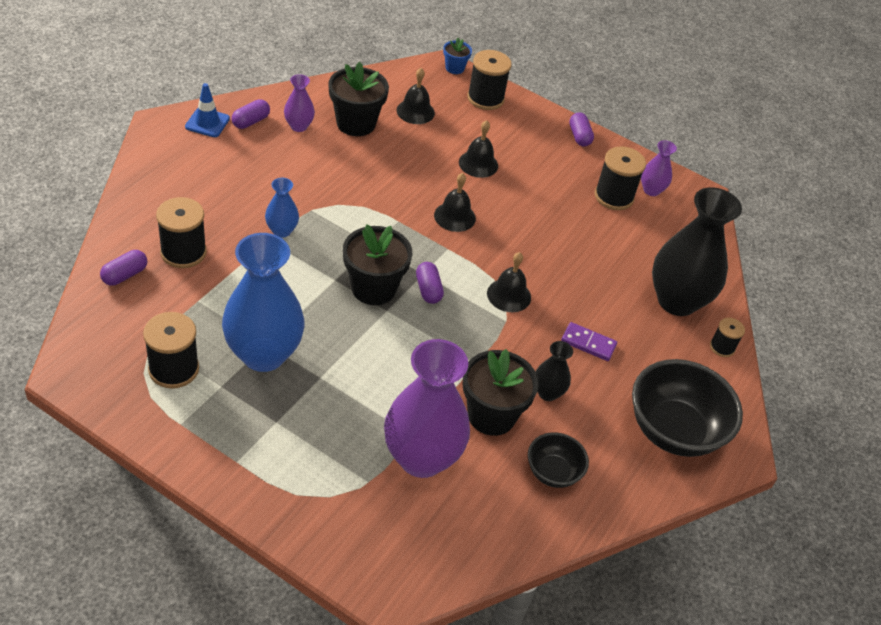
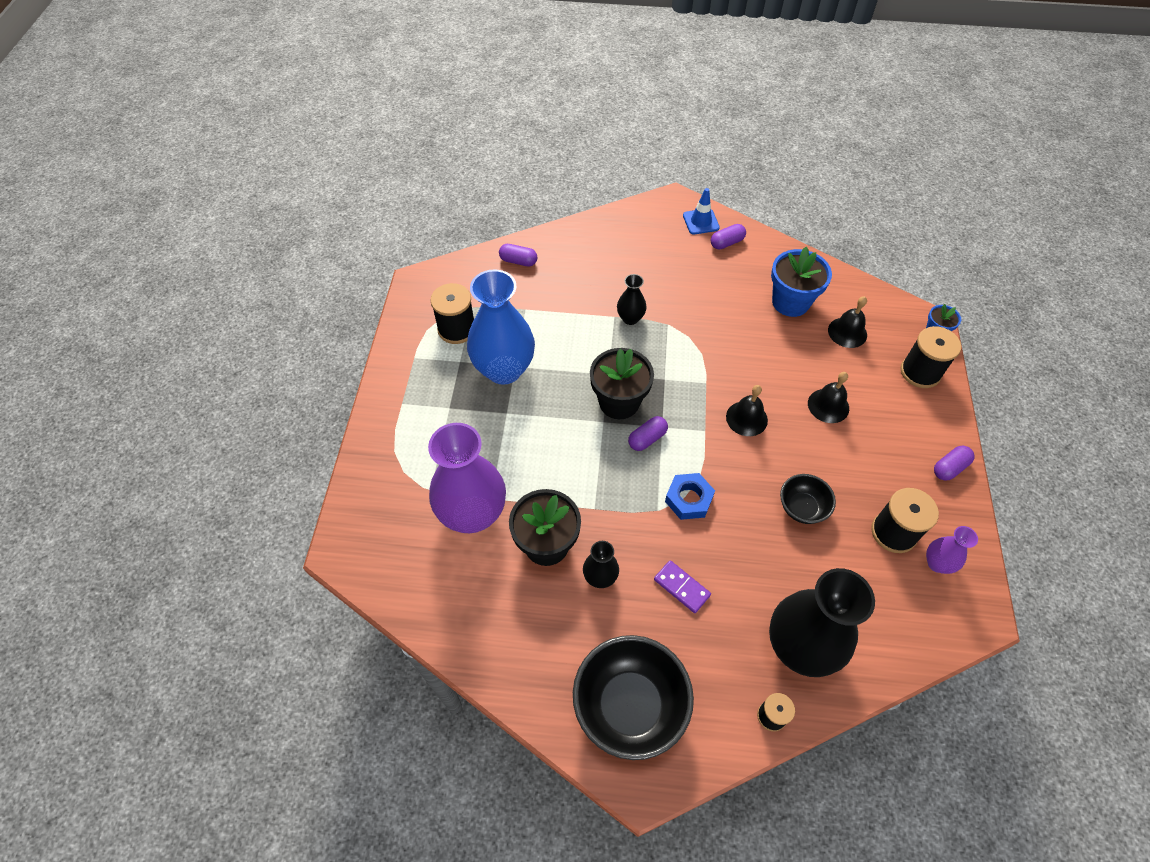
camera: 70 degrees right, 10 degrees up
(183, 252) = (563, 278): black spool -> none
(251, 121) = (726, 243): purple capsule -> purple capsule turned 45 degrees counterclockwise
(281, 231) = (630, 318): blue vase -> black vase
(298, 126) = (750, 271): purple vase -> none
(356, 123) = (790, 302): black flower pot -> blue flower pot
(509, 295) = (688, 499): black bell -> blue nut
(553, 472) = (517, 618): black bowl -> black bowl (802, 508)
(588, 343) = (682, 587): purple domino -> purple domino turned 45 degrees counterclockwise

